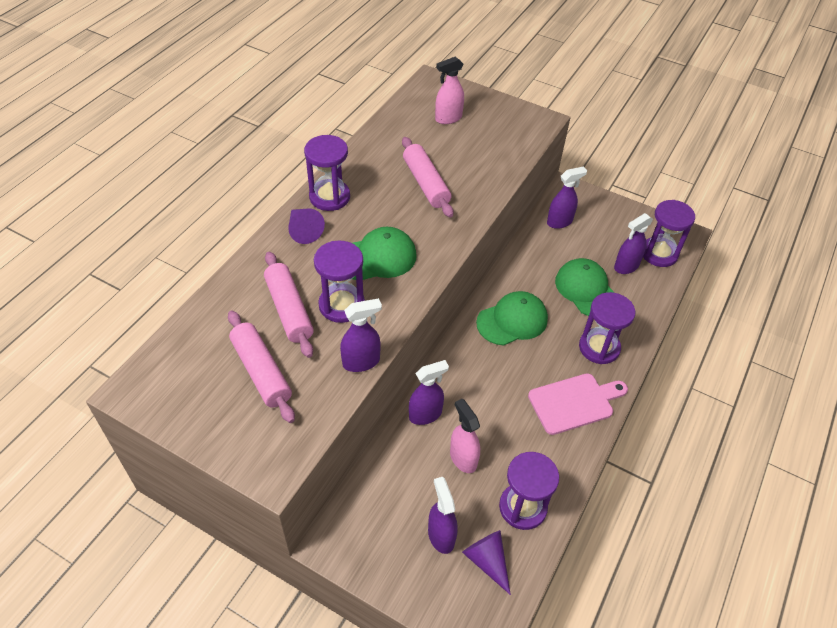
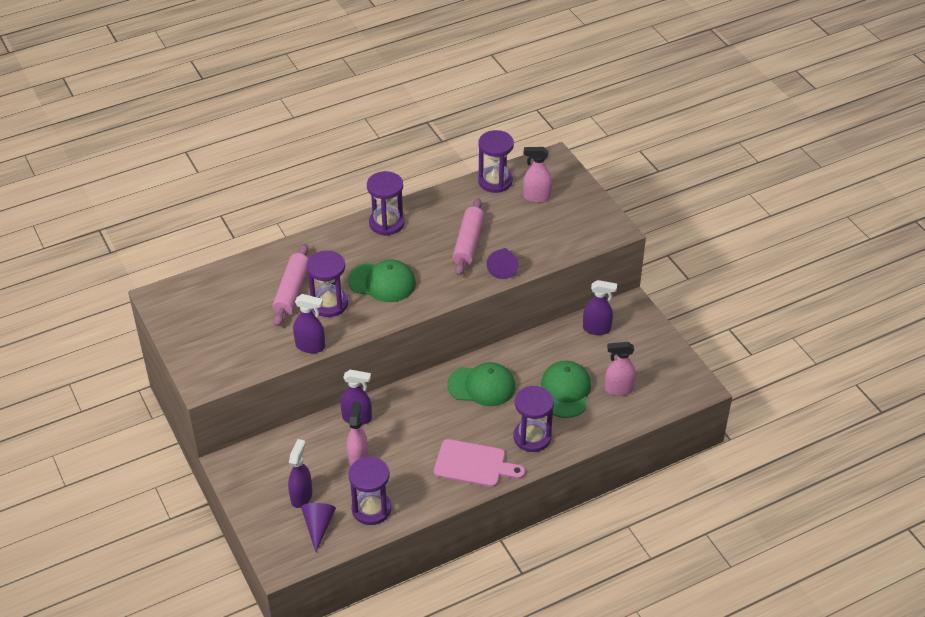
camera: 35 degrees right, 5 degrees down
(261, 371) = (243, 322): pink rolling pin -> none
(303, 230) = (347, 240): purple cone -> purple cone (503, 267)
(626, 266) = (618, 389): purple spray bottle -> pink spray bottle
(659, 253) = (659, 392): purple hourglass -> purple hourglass (495, 181)

